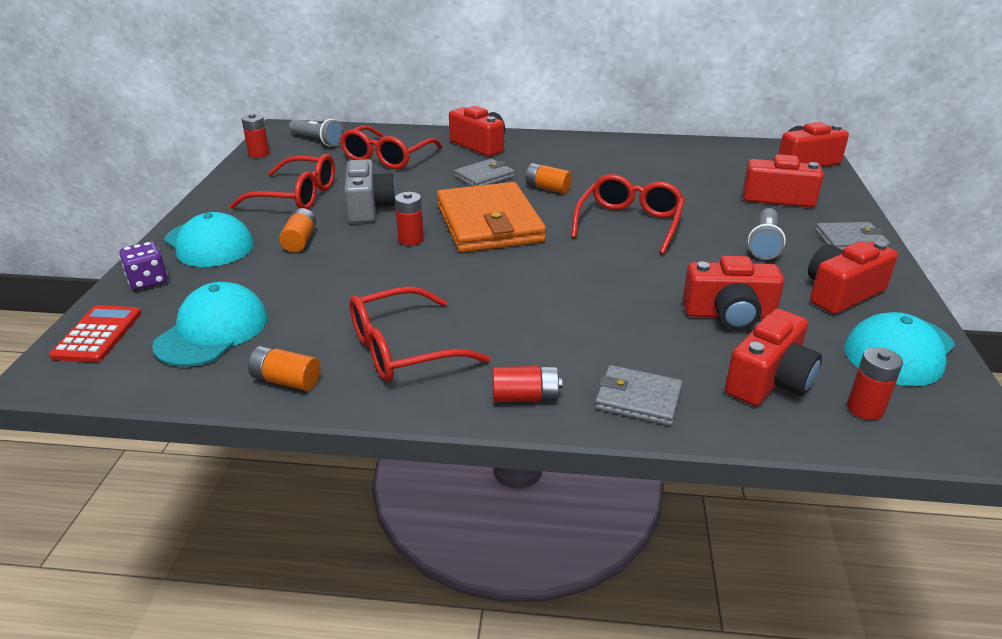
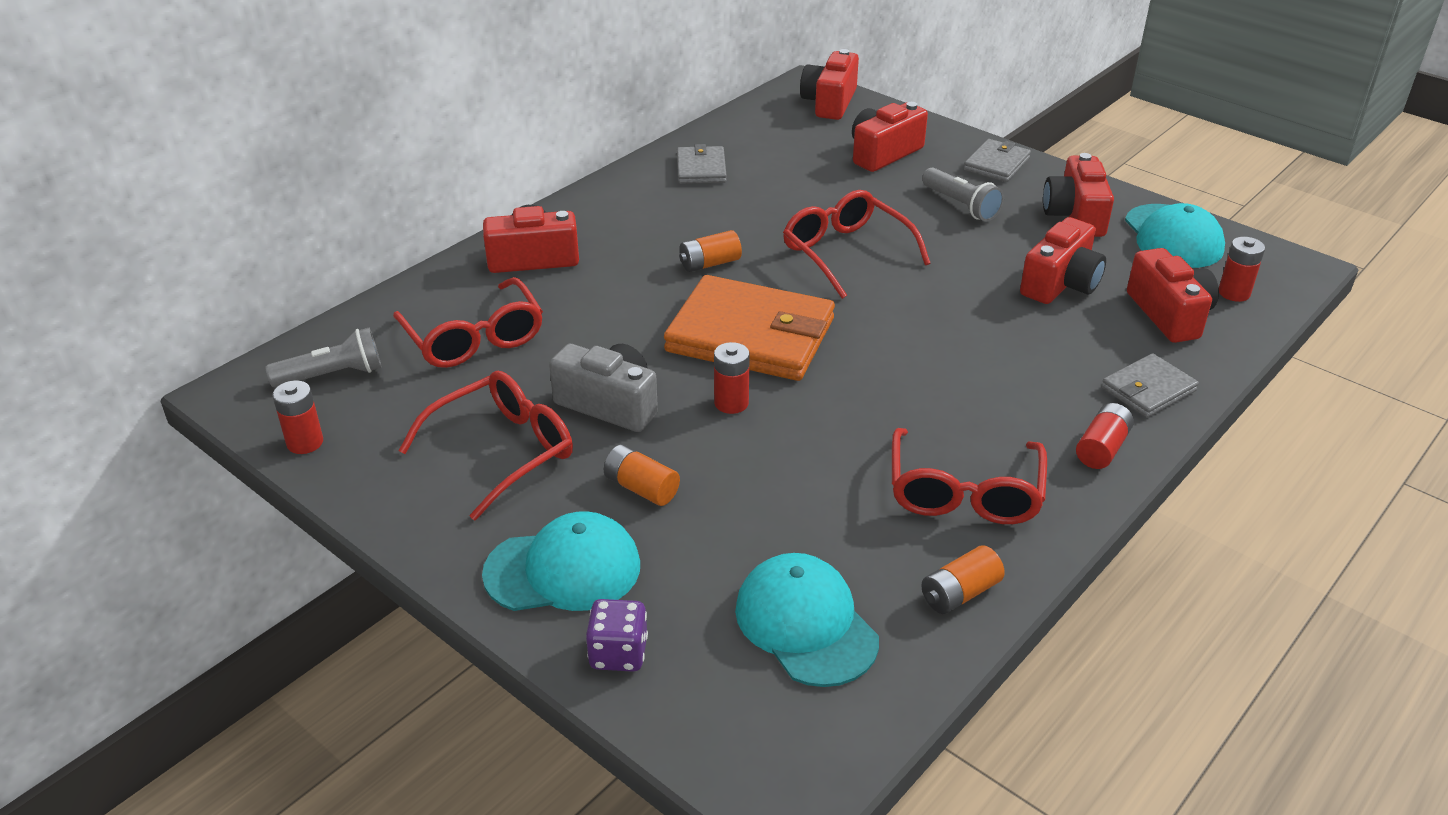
camera: 55 degrees left, 5 degrees up
(98, 334) = (725, 731): red calculator -> none
(484, 177) = (627, 291): grey wallet -> grey wallet (701, 169)

